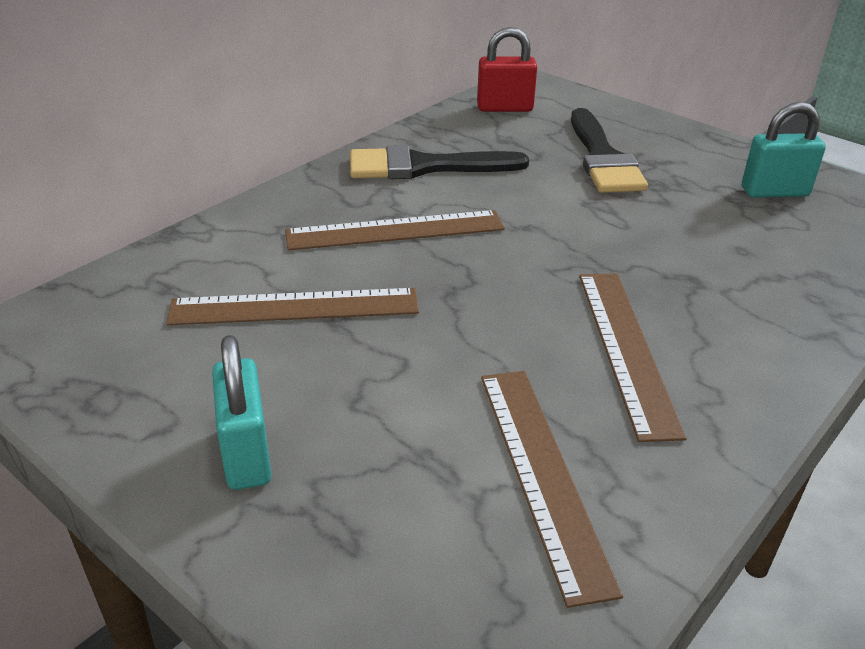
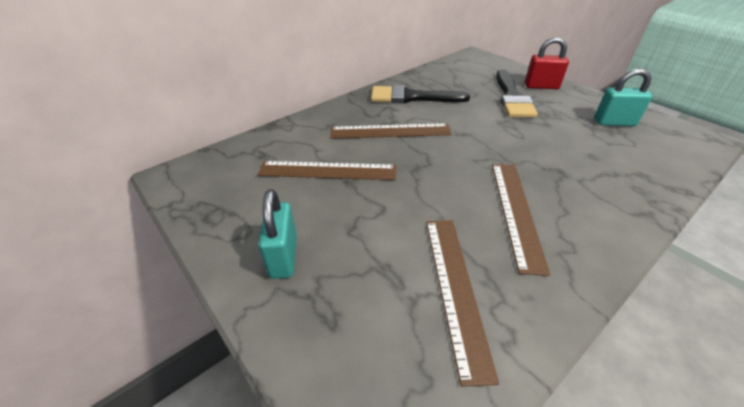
camera: 10 degrees right, 5 degrees up
(504, 108) = (460, 68): red padlock -> red padlock (541, 86)

